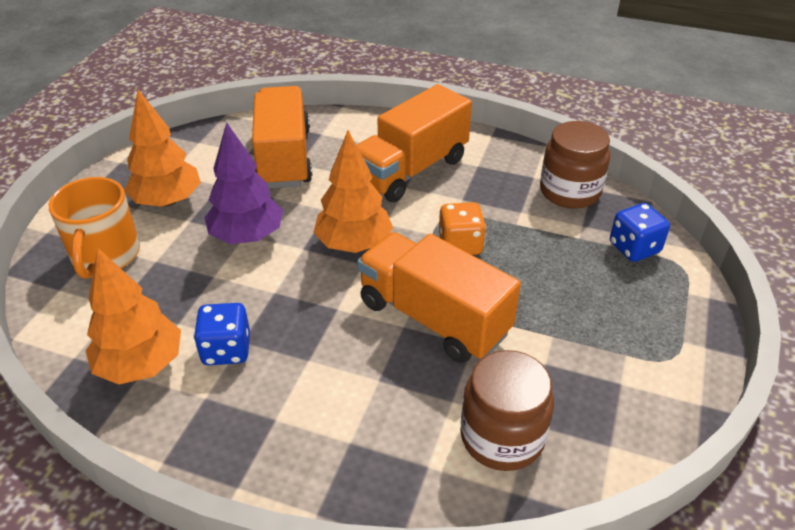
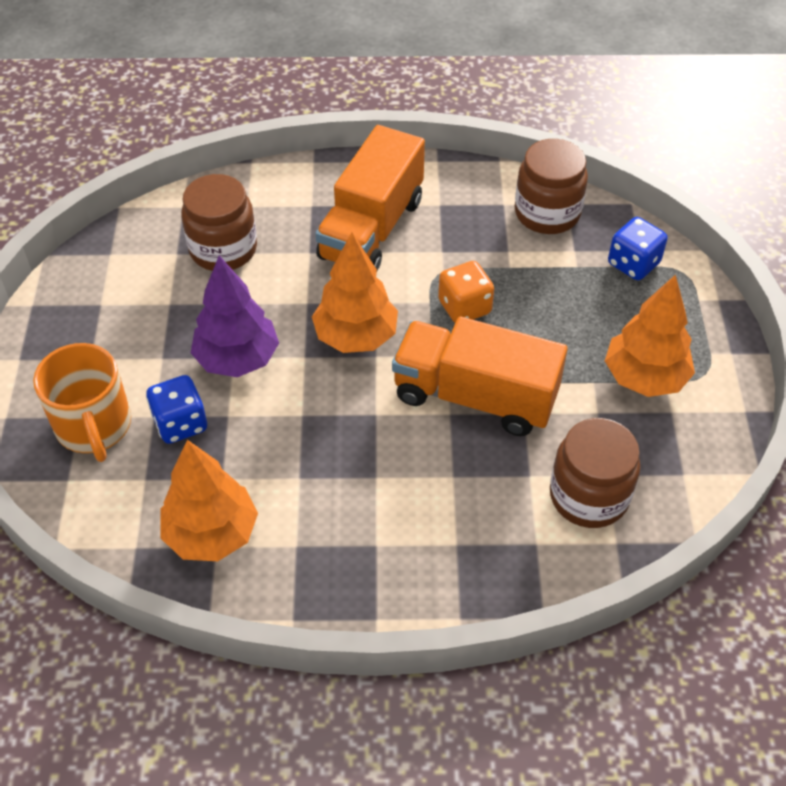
camera: 20 degrees left, 10 degrees up
(168, 201) = (122, 340): orange tree -> orange tree (644, 378)
(226, 350) = (289, 491): blue dice -> blue dice (180, 423)
(284, 158) = (223, 249): orange truck -> brown jar

